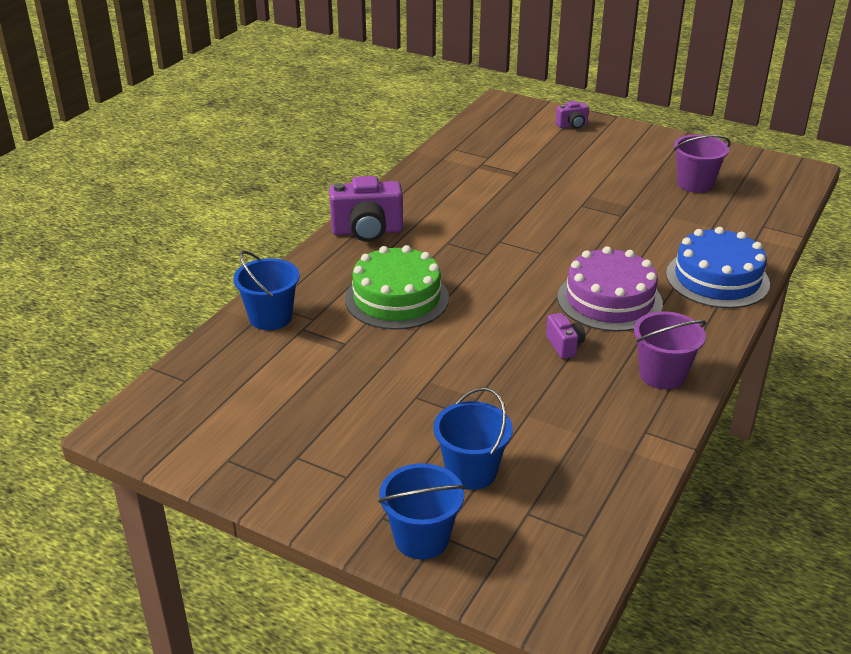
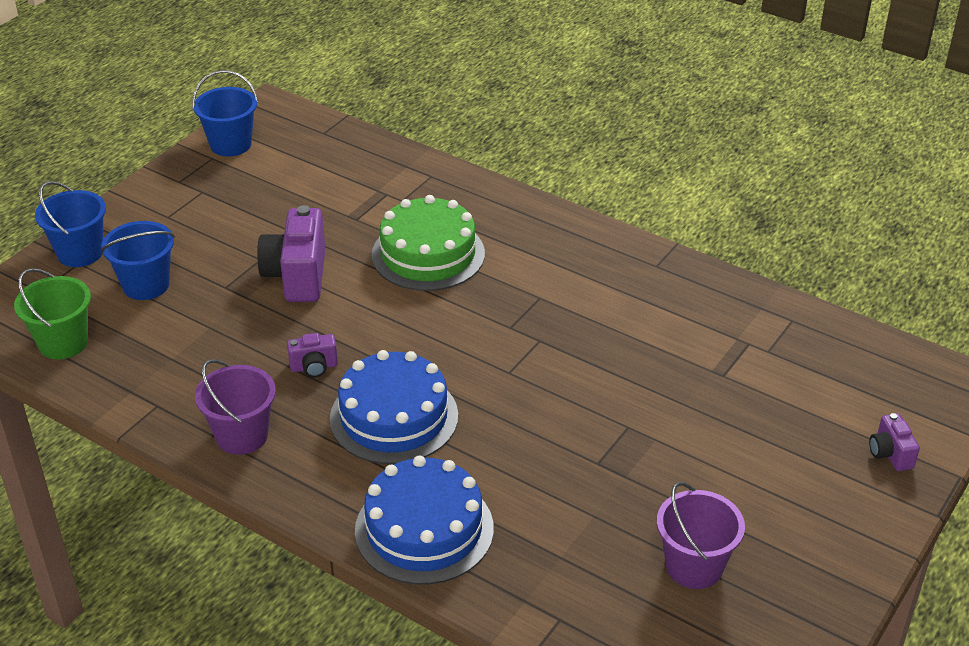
camera: 95 degrees right, 5 degrees up
(270, 317) = (409, 175): blue bucket -> blue bucket (230, 144)
(367, 231) = (569, 238): purple camera -> purple camera (297, 276)
(579, 517) = (63, 343): none -> green bucket
(609, 300) = (394, 417): purple cake -> blue cake

